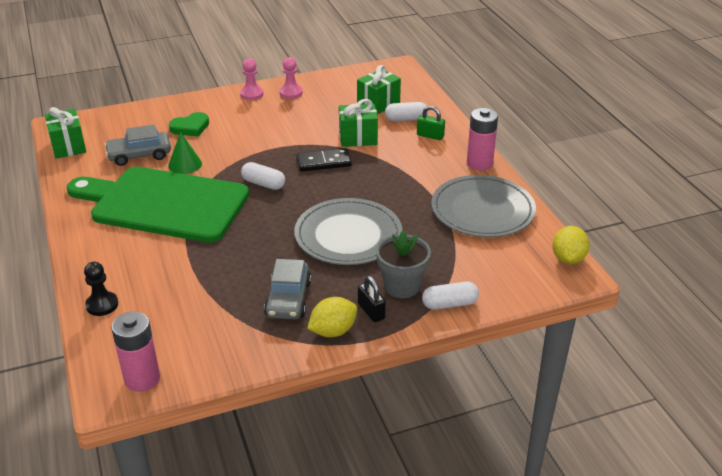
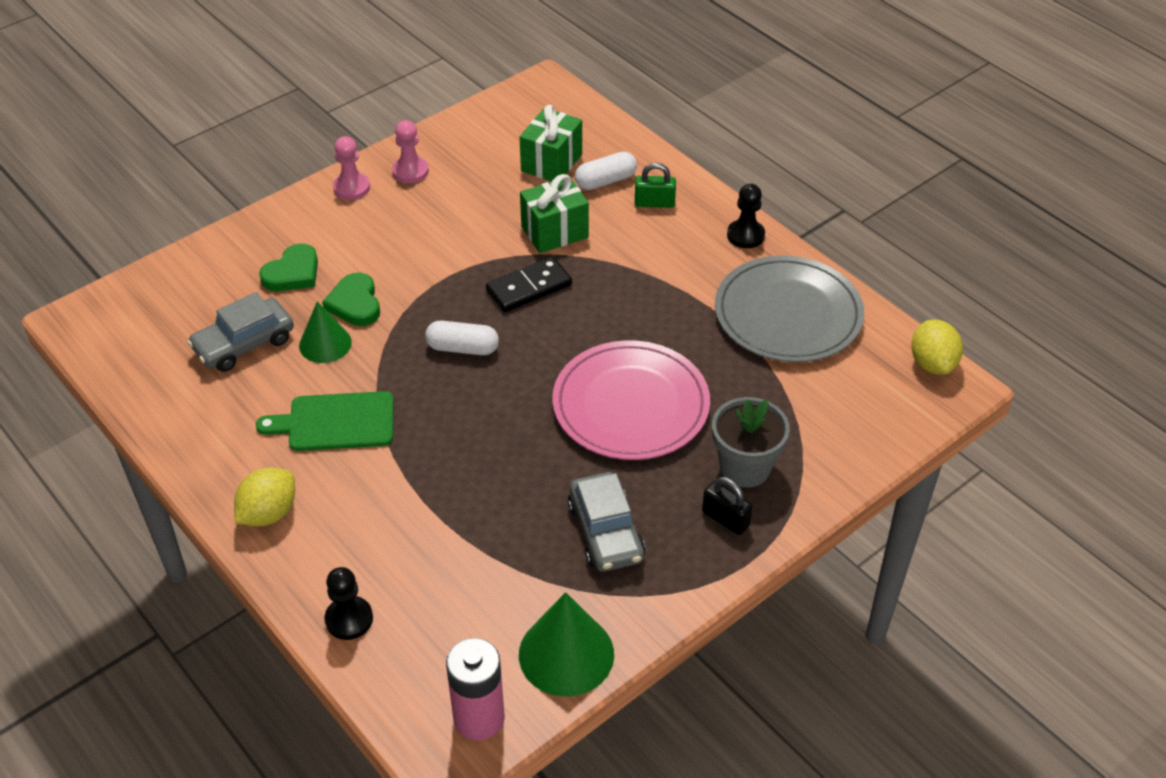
camera: 20 degrees left, 10 degrees up
(68, 146) = (119, 356): green gift -> none
(164, 204) = (336, 422): green cutting board -> green cutting board, size x0.48
(215, 149) = (355, 303): none -> green heart
(219, 359) = (566, 654): none -> green cone
(333, 331) = (692, 565): yellow lemon -> yellow lemon (269, 513)
(348, 235) = (630, 405): grey plate -> pink plate
(449, 304) = (820, 478): white capsule -> none
(479, 163) = (745, 235): pink battery -> black pawn

